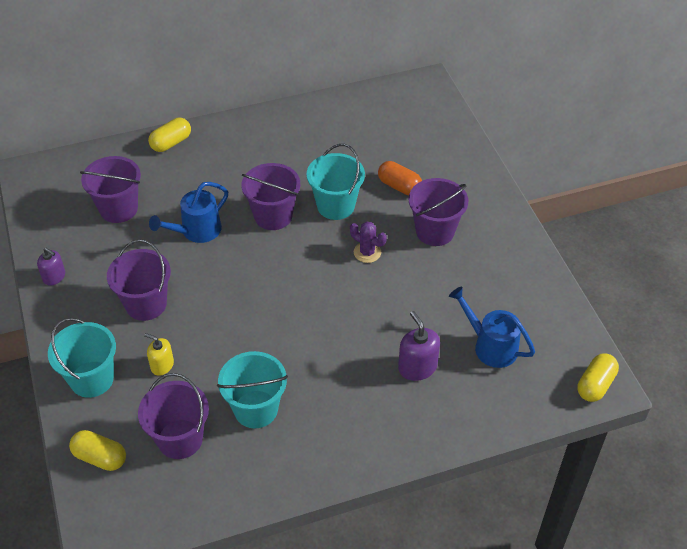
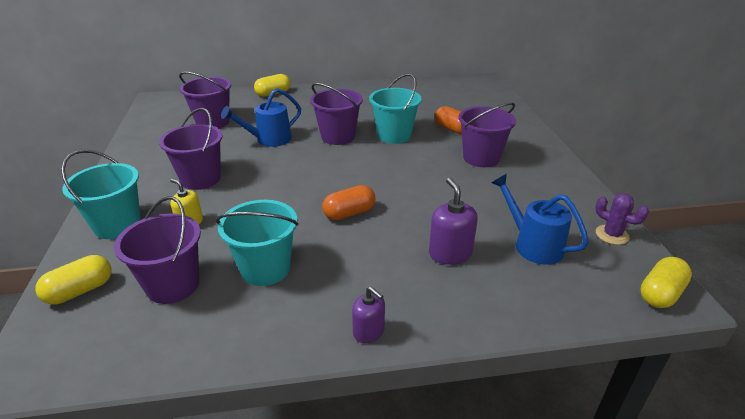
camera: 10 degrees right, 15 degrees down
(54, 277) = (134, 155): purple soap dispenser -> purple soap dispenser (369, 331)
(100, 457) = (80, 291): yellow capsule -> yellow capsule turned 75 degrees counterclockwise
(314, 331) = (349, 213): none -> orange capsule
(367, 252) = (415, 165): purple cactus -> purple cactus (612, 235)

